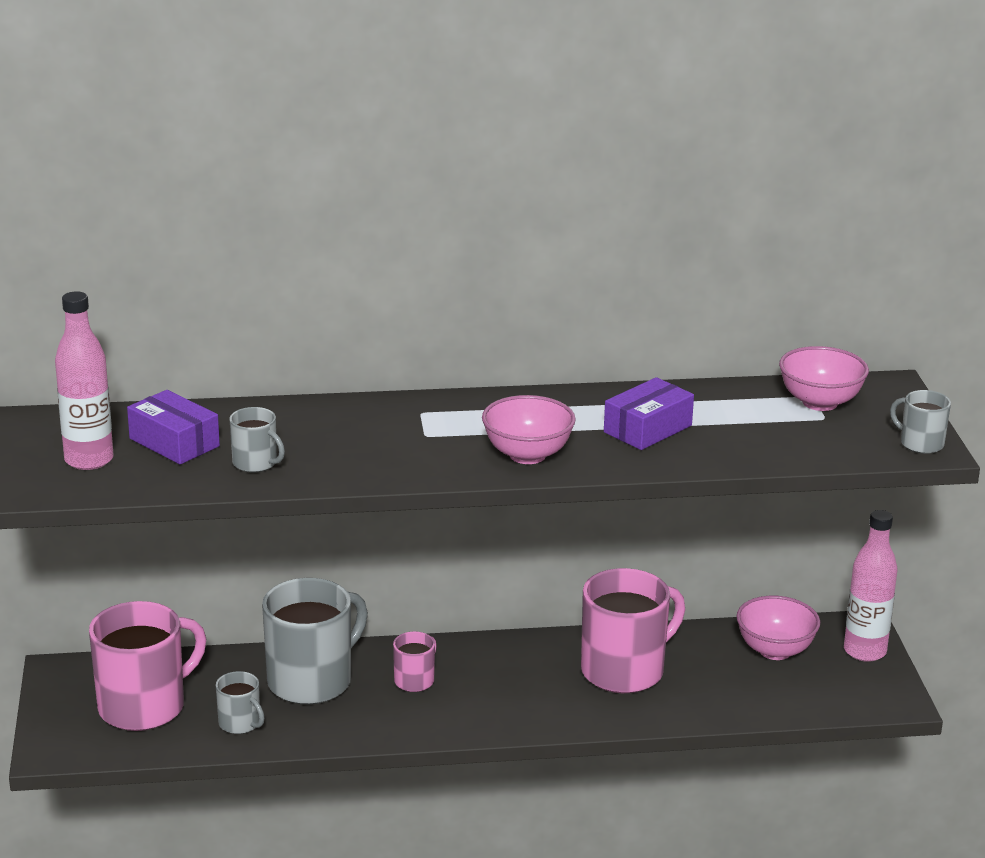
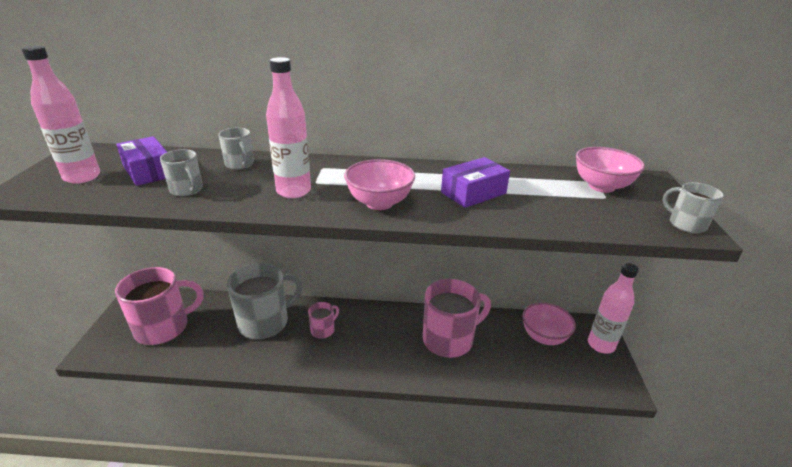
camera: 10 degrees right, 5 degrees up
(240, 723) = (209, 347): grey mug -> grey mug (240, 164)
(403, 450) = (293, 191): none -> pink bottle

